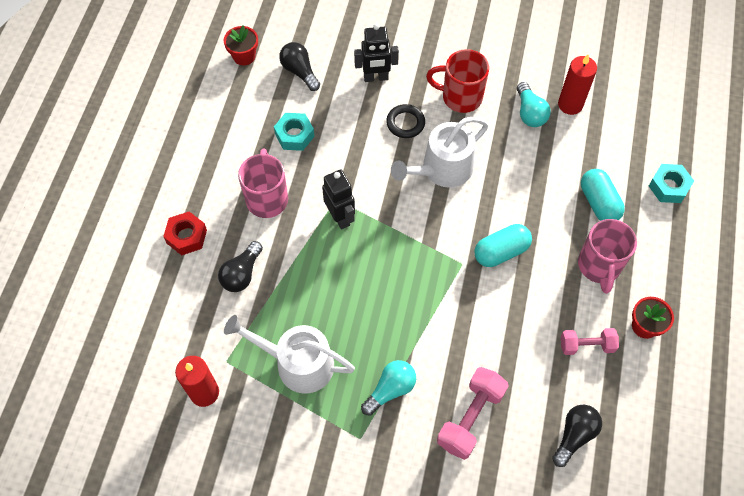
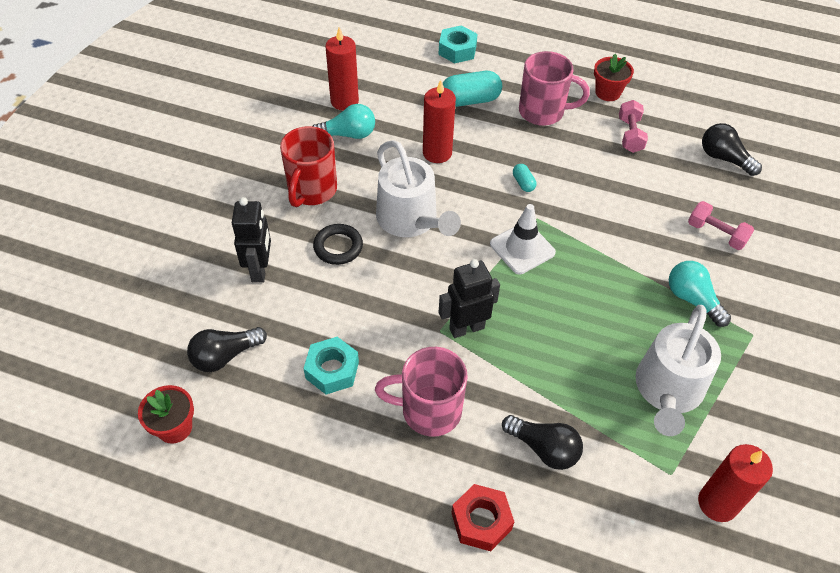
camera: 85 degrees left, 10 degrees down
(425, 253) = (522, 248): none -> white traffic cone
(470, 418) = (716, 234): pink dumbbell -> pink dumbbell, size x0.64
(501, 252) = (523, 183): turquoise capsule -> turquoise capsule, size x0.49
(523, 181) = (437, 153): none -> red candle

